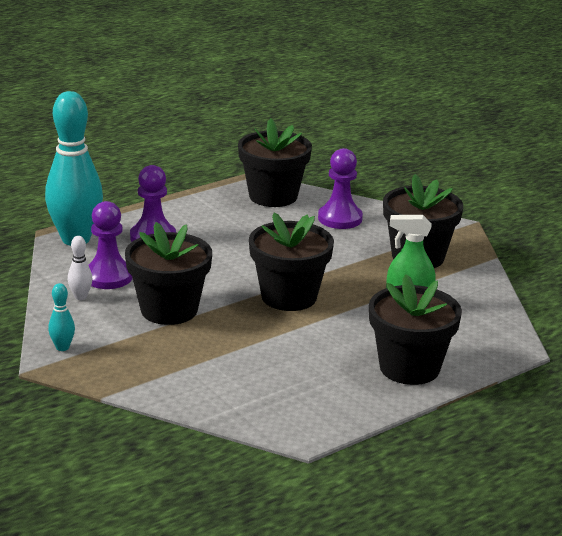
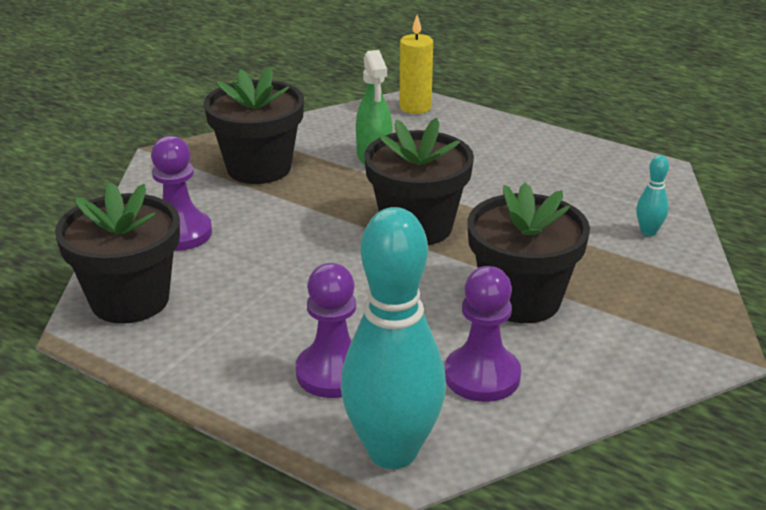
camera: 110 degrees left, 5 degrees up
(62, 347) = (683, 353): turquoise bowling pin -> turquoise bowling pin (648, 232)
(80, 297) = (555, 382): white bowling pin -> none
(409, 368) = (497, 140): black flower pot -> none
(498, 345) = (415, 107): none -> yellow candle

